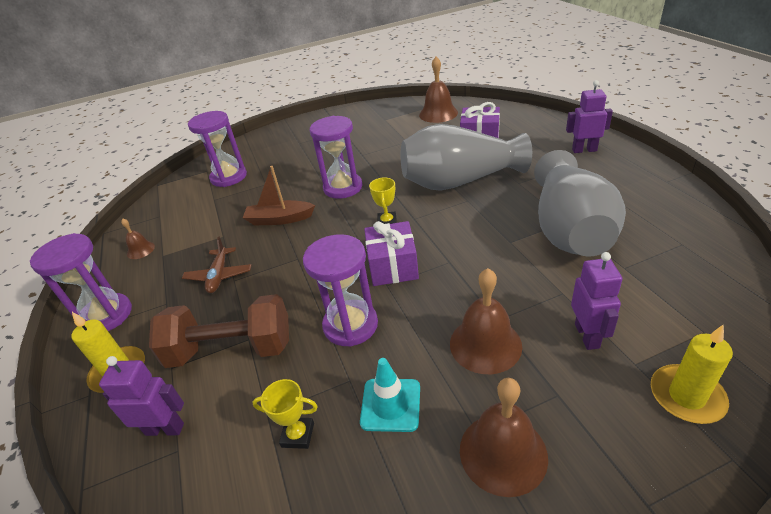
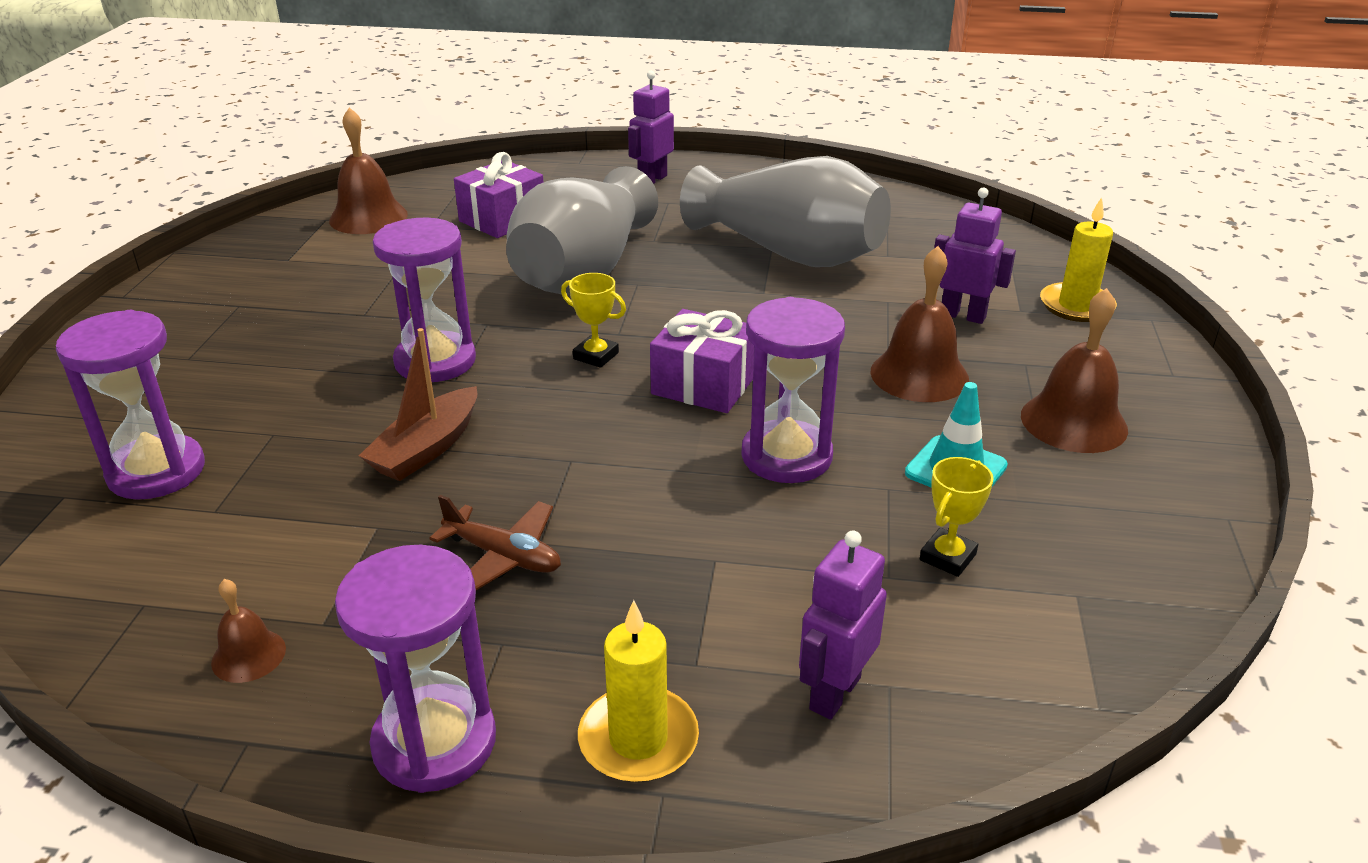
camera: 65 degrees left, 5 degrees down
(231, 349) = (721, 583): brown dumbbell -> none

